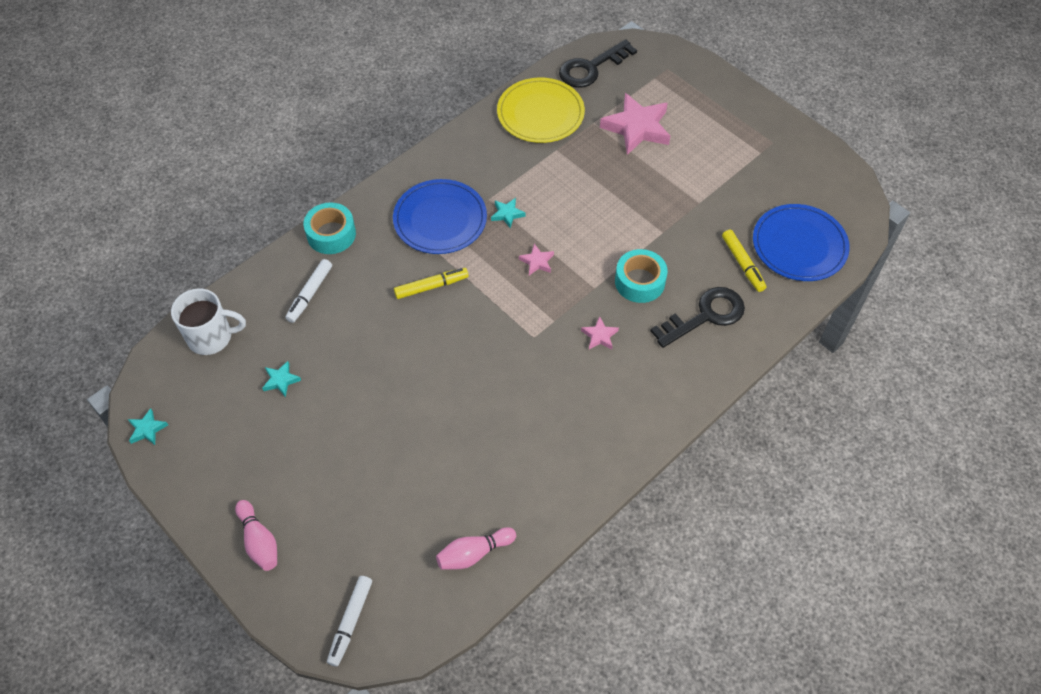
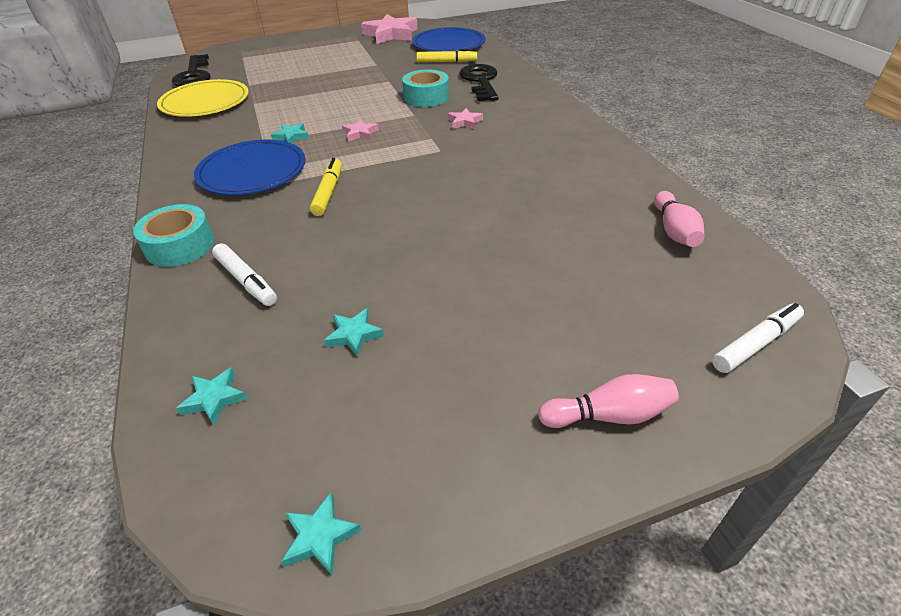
camera: 65 degrees left, 15 degrees down
(211, 337) = (214, 399): white mug -> turquoise star
(350, 622) = (756, 344): white marker -> white marker turned 75 degrees counterclockwise
(637, 128) = (278, 71): pink star -> pink star (391, 34)

